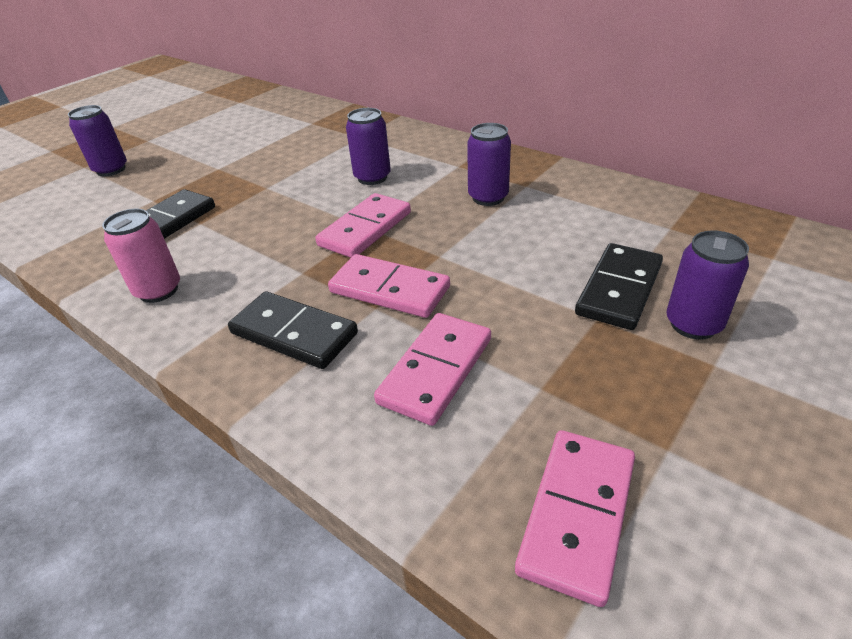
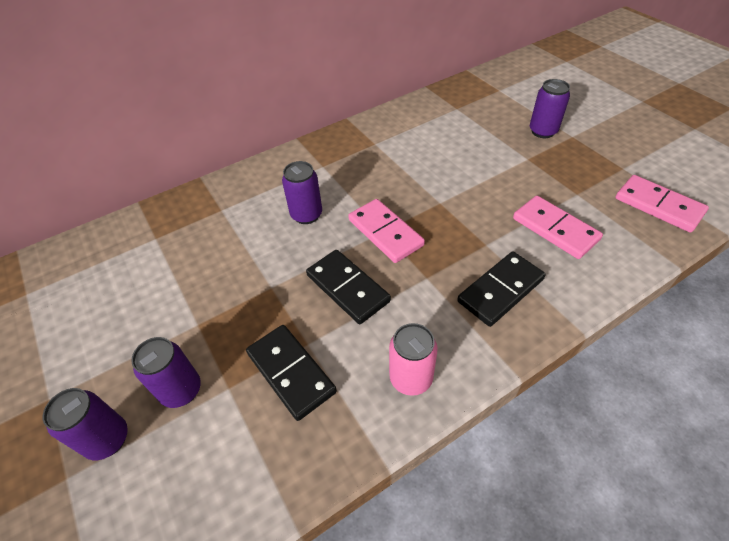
camera: 70 degrees left, 10 degrees up
(389, 289) = (469, 234): pink domino -> none
(488, 197) = (379, 163): purple can -> purple can (181, 390)
(618, 289) = (506, 144): black domino -> black domino (347, 288)

